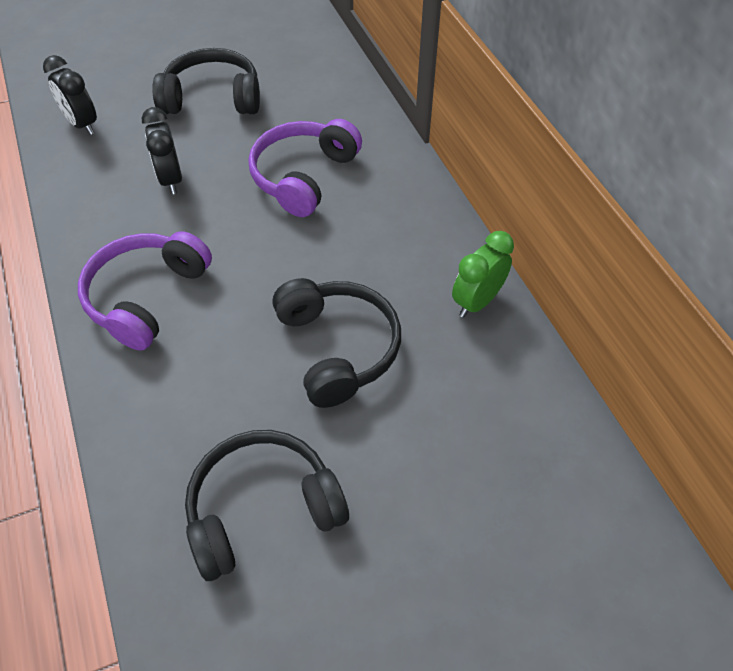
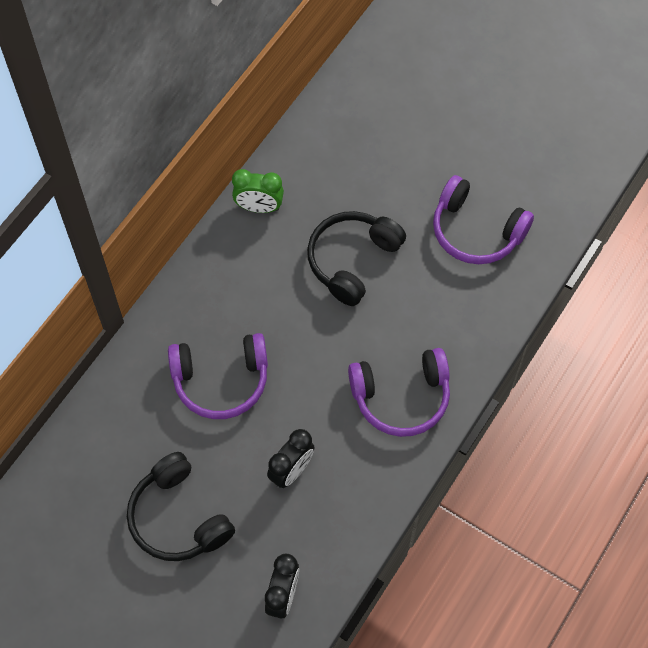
camera: 125 degrees left, 10 degrees up
(262, 509) = (476, 231): black headphones -> purple headphones

